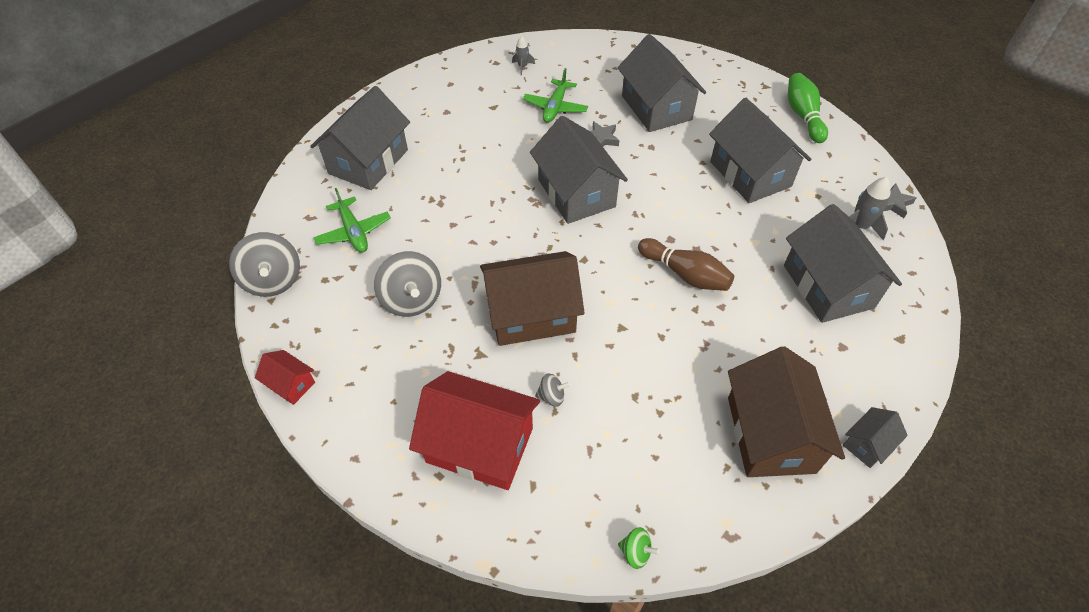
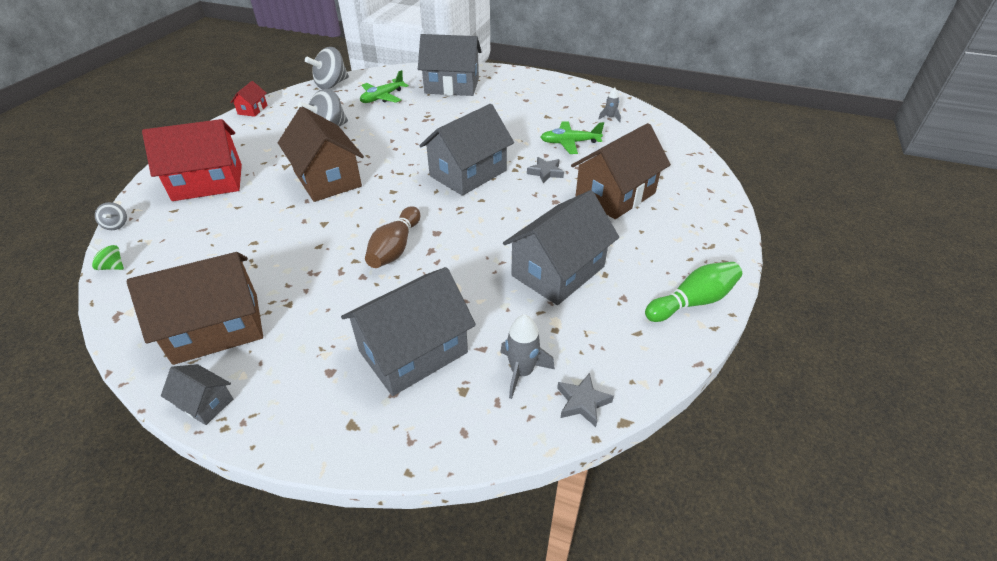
camera: 70 degrees right, 10 degrees down
(480, 445) = (208, 182): red house -> red house turned 75 degrees clockwise
(552, 396) = (250, 203): grey spinning top -> grey spinning top (116, 225)
(636, 552) = (112, 266): green spinning top -> green spinning top turned 105 degrees clockwise
(656, 108) = (615, 195): grey house -> brown house

